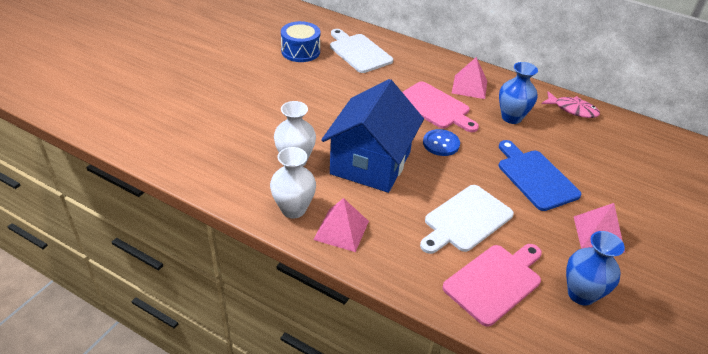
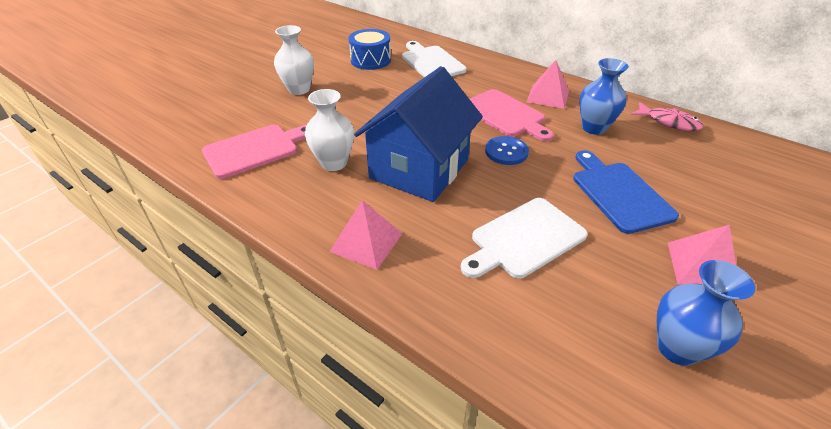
camera: 10 degrees right, 0 degrees up
(293, 209) = (316, 215): white vase -> white vase (299, 89)
(495, 281) = (554, 321): pink cutting board -> pink cutting board (255, 149)

